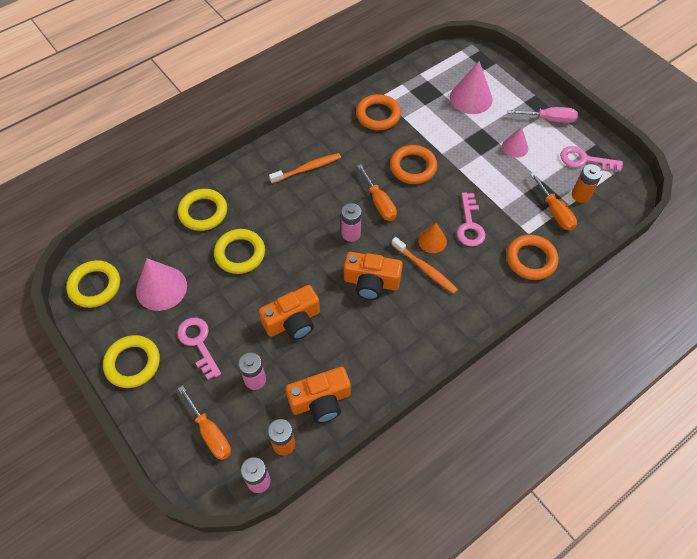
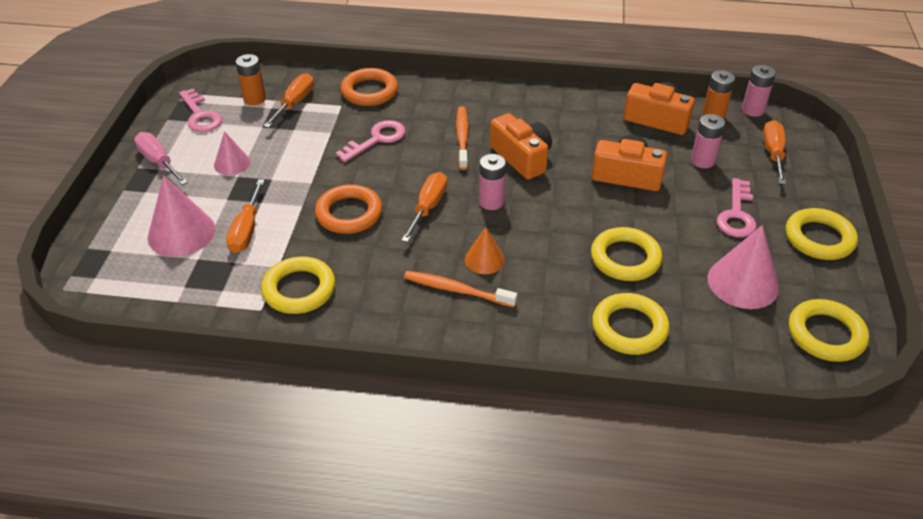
camera: 135 degrees left, 15 degrees down
(378, 115) = (299, 289): orange ring -> yellow ring
(432, 241) = (426, 150): orange cone -> orange cone (484, 259)
(445, 121) = (247, 230): none -> orange screwdriver

